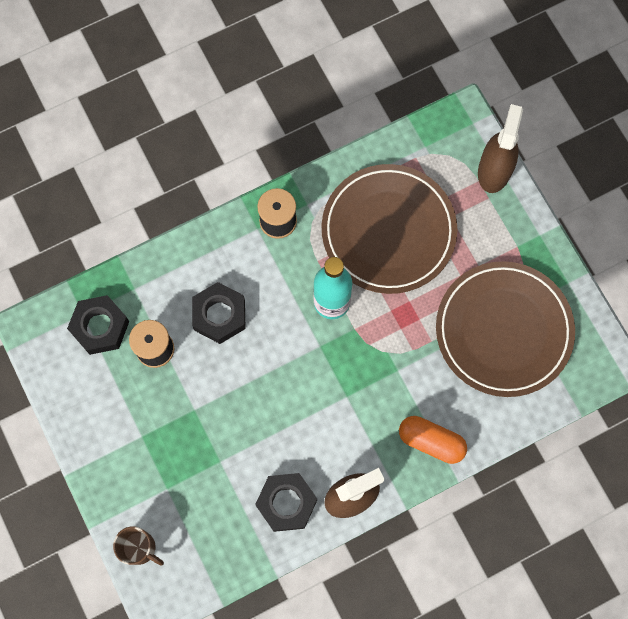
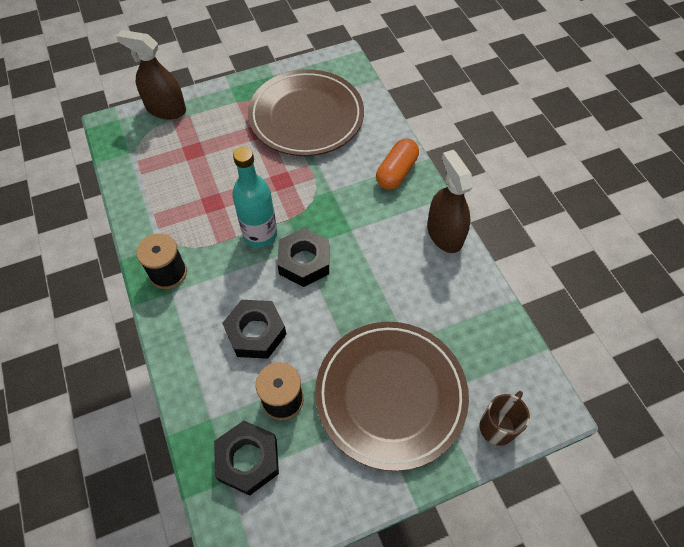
camera: 85 degrees left, 15 degrees down
(286, 503) = (449, 285): black nut -> black nut (304, 261)
(388, 231) = (201, 185): brown plate -> brown plate (390, 395)

